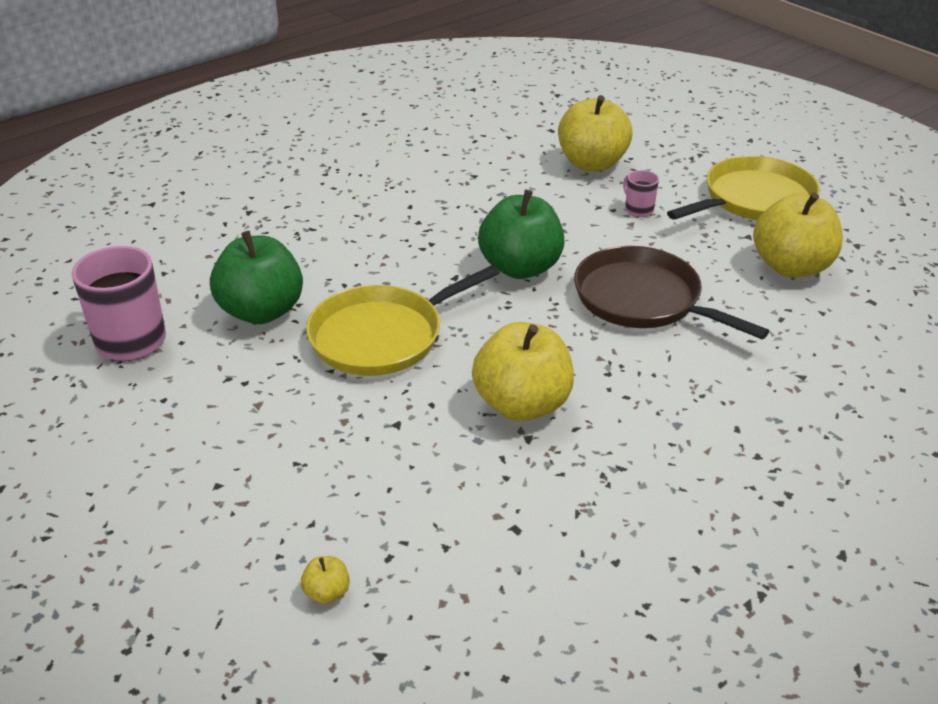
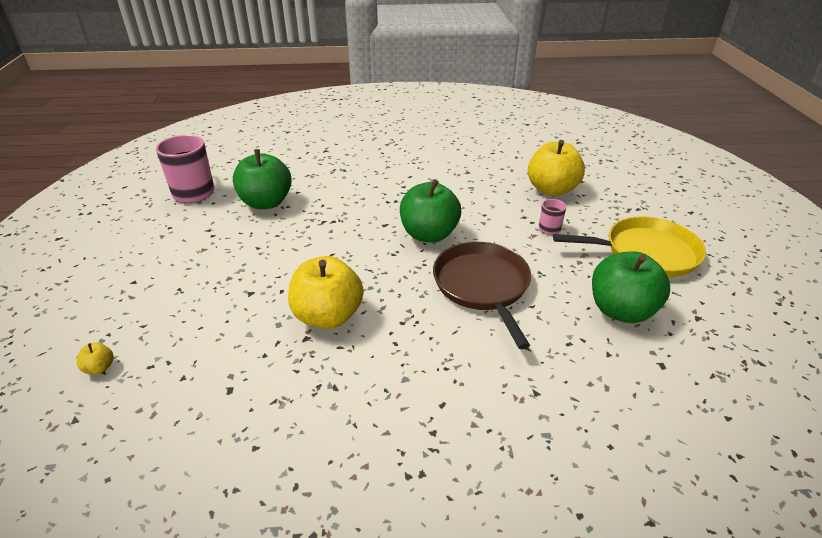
camera: 35 degrees right, 0 degrees up
(382, 336) = (305, 241): yellow pan -> none
(791, 267) = (621, 310): yellow apple -> green apple

